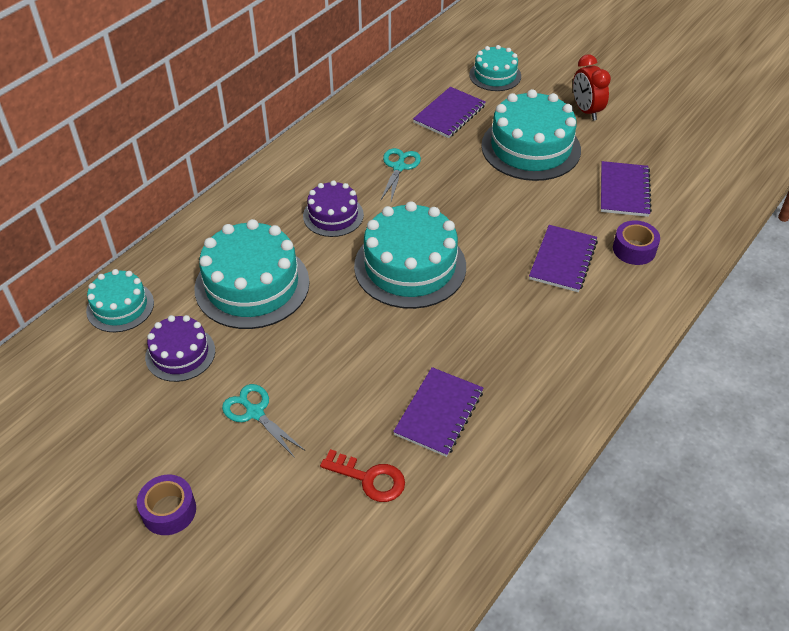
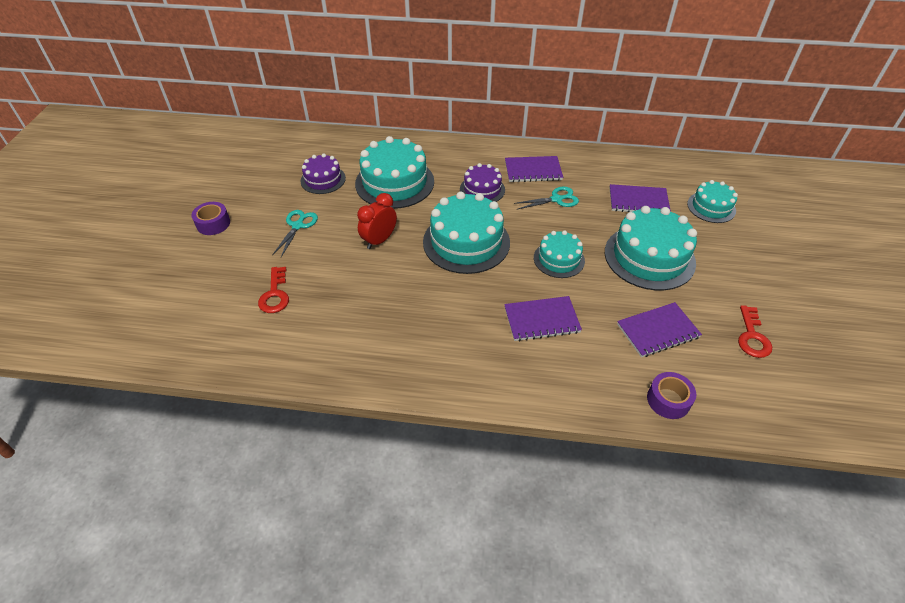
camera: 60 degrees right, 0 degrees up
(120, 306) = (342, 144): turquoise cake -> turquoise cake (559, 259)
(439, 413) = (346, 306): purple notebook -> purple notebook (533, 171)
(586, 111) = (731, 273): red clock -> red clock (379, 240)
(634, 249) = (593, 361): purple tape -> purple tape (668, 400)
(663, 140) = (752, 336): none -> red key

